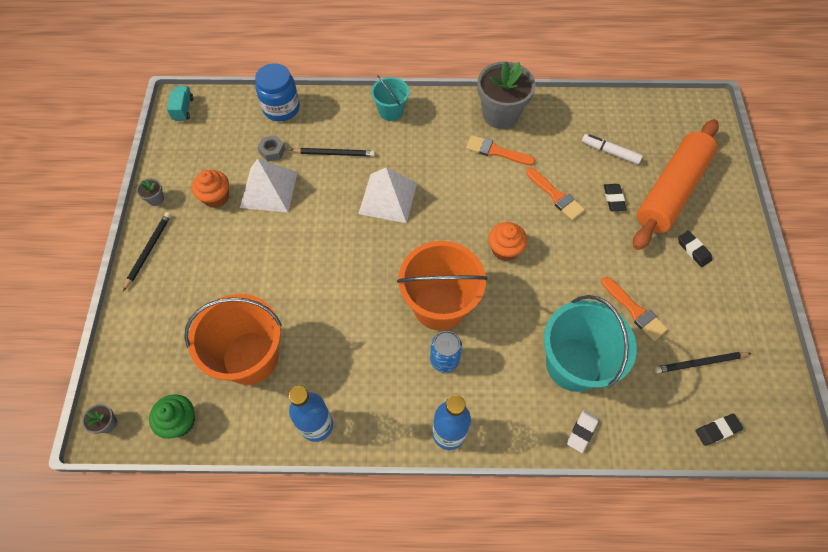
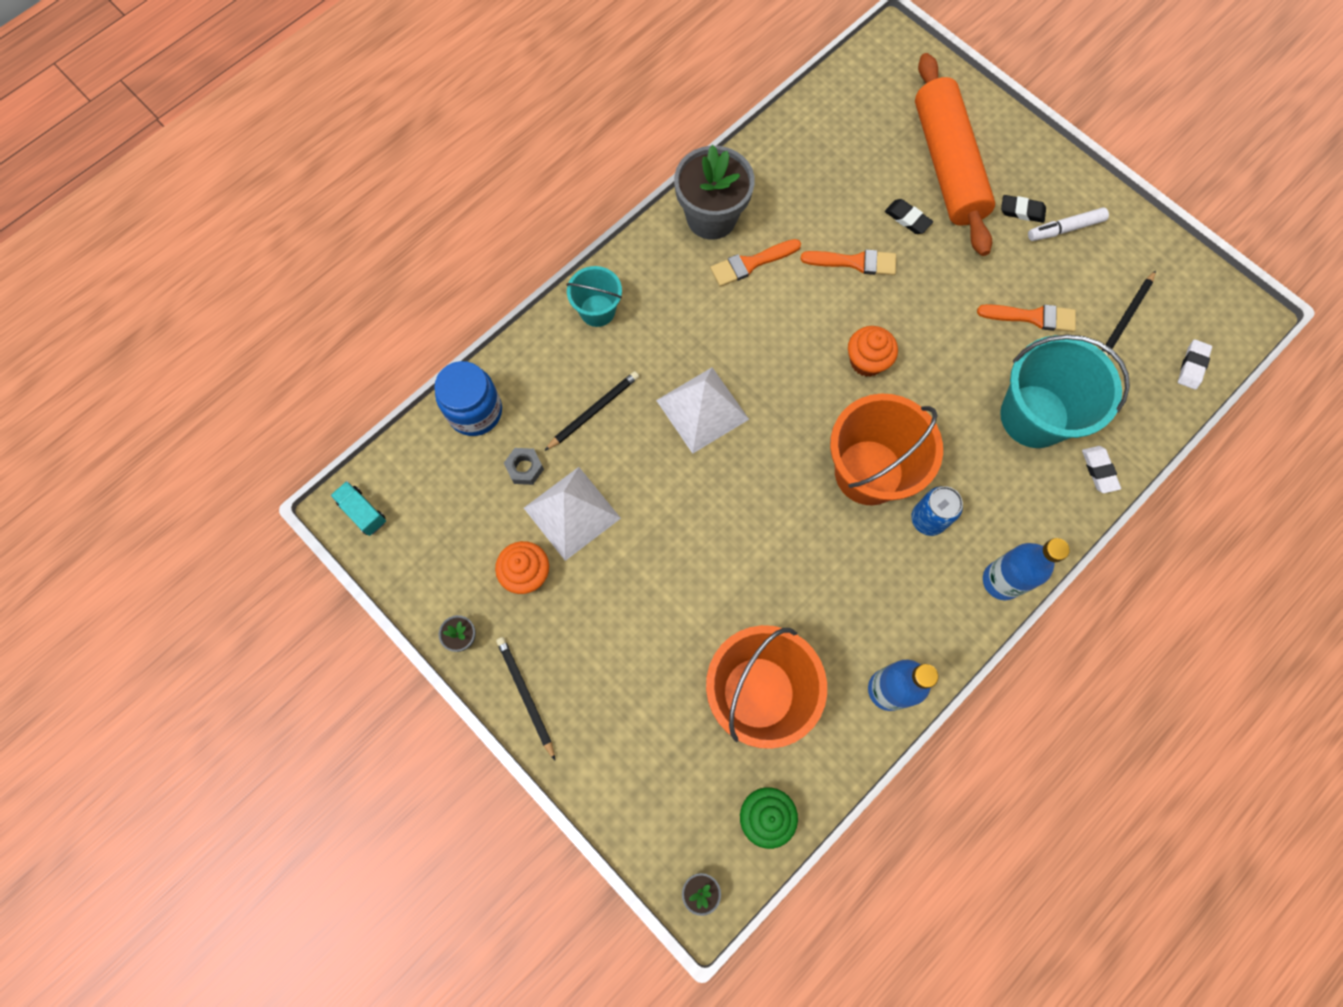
camera: 45 degrees left, 10 degrees up
(610, 152) = (855, 170): white marker -> white marker (1065, 229)
(717, 430) = (1192, 366): black eraser -> white eraser

